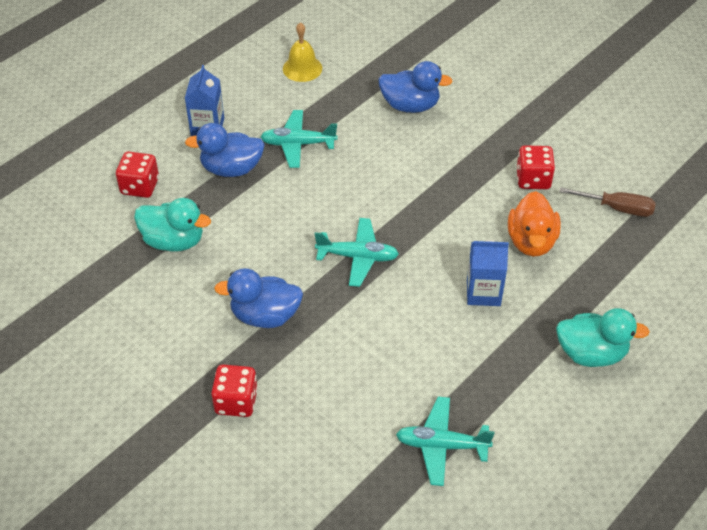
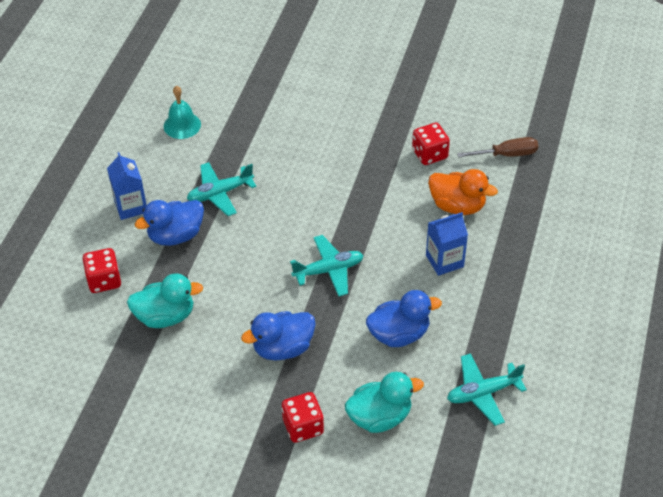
camera: 25 degrees left, 0 degrees up
(302, 68) = (182, 125): yellow bell -> turquoise bell
(410, 105) = (294, 126): blue duck -> blue duck (399, 334)
(531, 241) = (457, 206): orange duck -> orange duck turned 45 degrees counterclockwise
(591, 353) = (551, 277): turquoise duck -> turquoise duck (380, 417)

